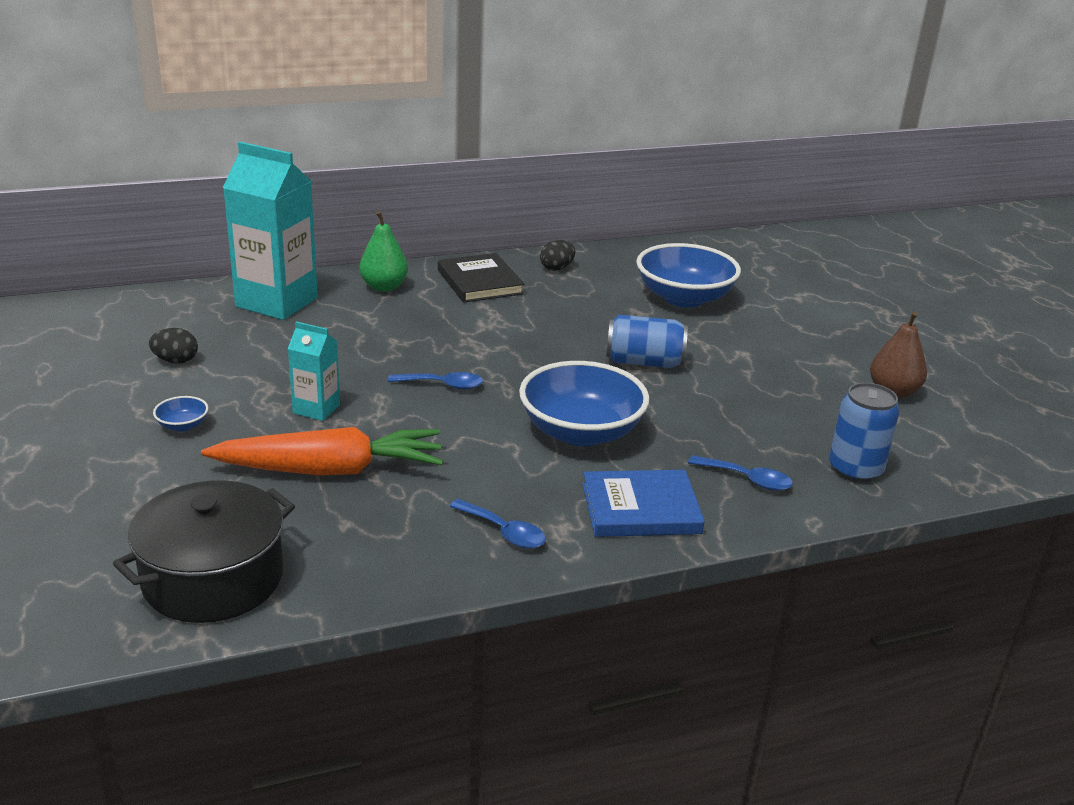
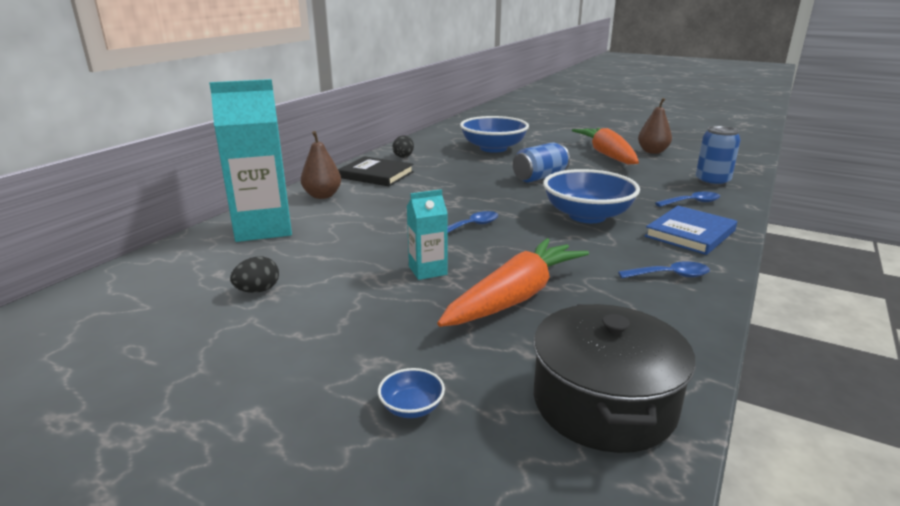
camera: 40 degrees left, 5 degrees down
(183, 425) = (356, 325): blue bowl -> blue bowl (412, 407)
(384, 287) = (322, 196): green pear -> brown pear
(811, 369) = (607, 155): none -> orange carrot

